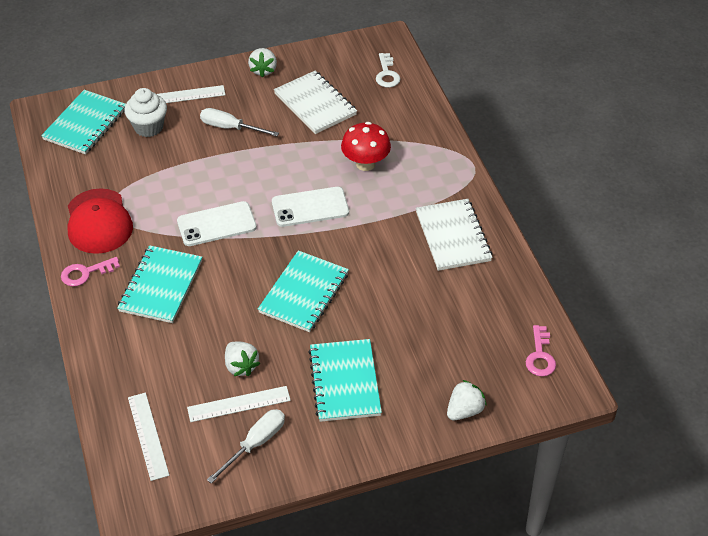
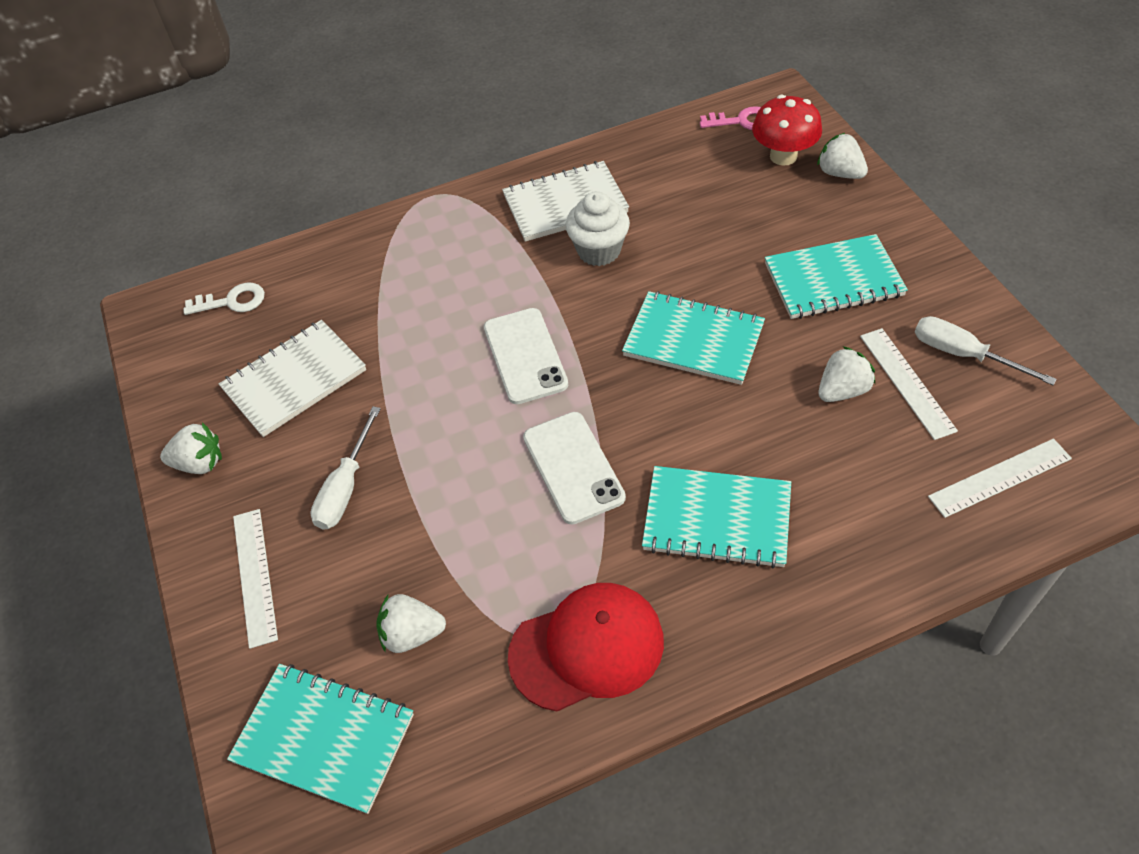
camera: 90 degrees left, 5 degrees up
(85, 273) = (712, 640): pink key -> none
(130, 154) = (412, 634): none -> white strawberry
(148, 127) = (338, 618): white cupcake -> white cupcake (599, 251)
(365, 164) = (431, 304): red mushroom -> red mushroom (783, 156)

